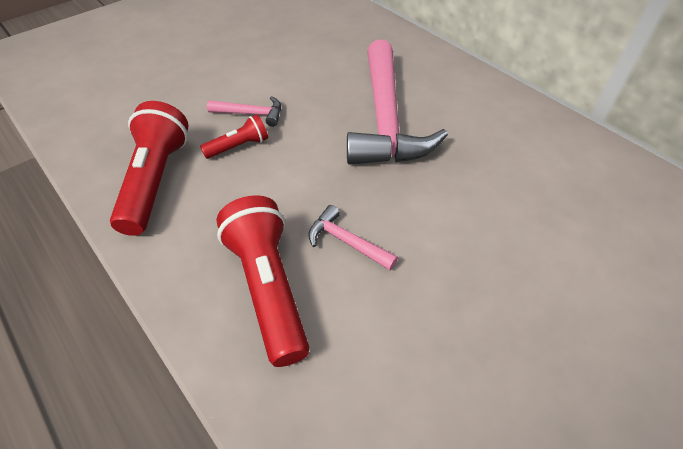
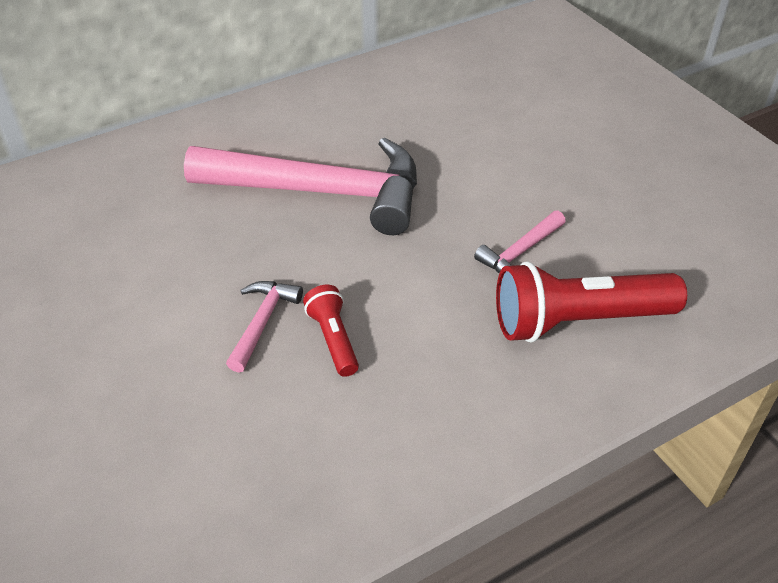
camera: 80 degrees left, 5 degrees down
(155, 180) = (383, 436): red flashlight -> none

